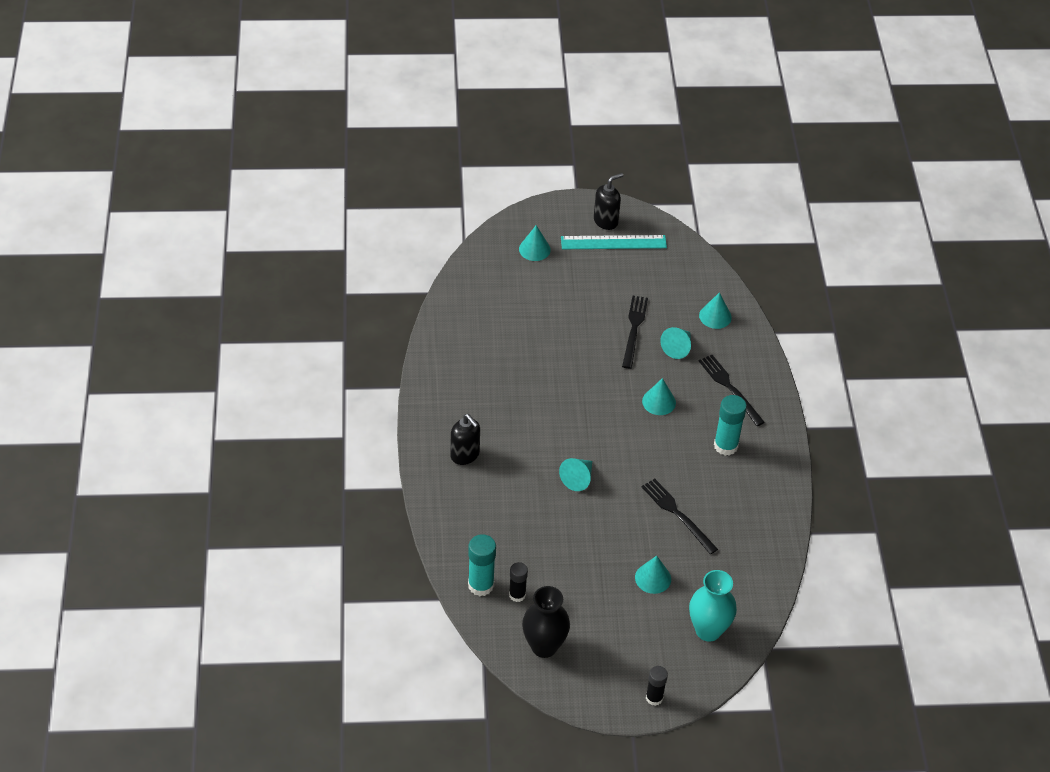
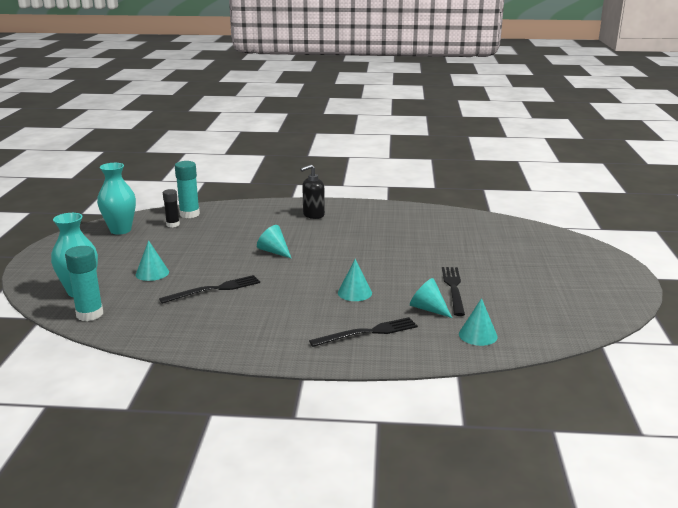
camera: 100 degrees right, 25 degrees down
(534, 249) = (554, 251): turquoise cone -> none
(544, 646) = (120, 230): black vase -> turquoise vase
(606, 221) = (611, 286): black soap dispenser -> none
(613, 242) = (579, 288): turquoise ruler -> none
(634, 329) = (453, 288): black fork -> black fork turned 105 degrees counterclockwise
(654, 698) = (38, 264): black glue stick -> none
(725, 446) = (288, 322): turquoise glue stick -> turquoise glue stick (89, 314)

